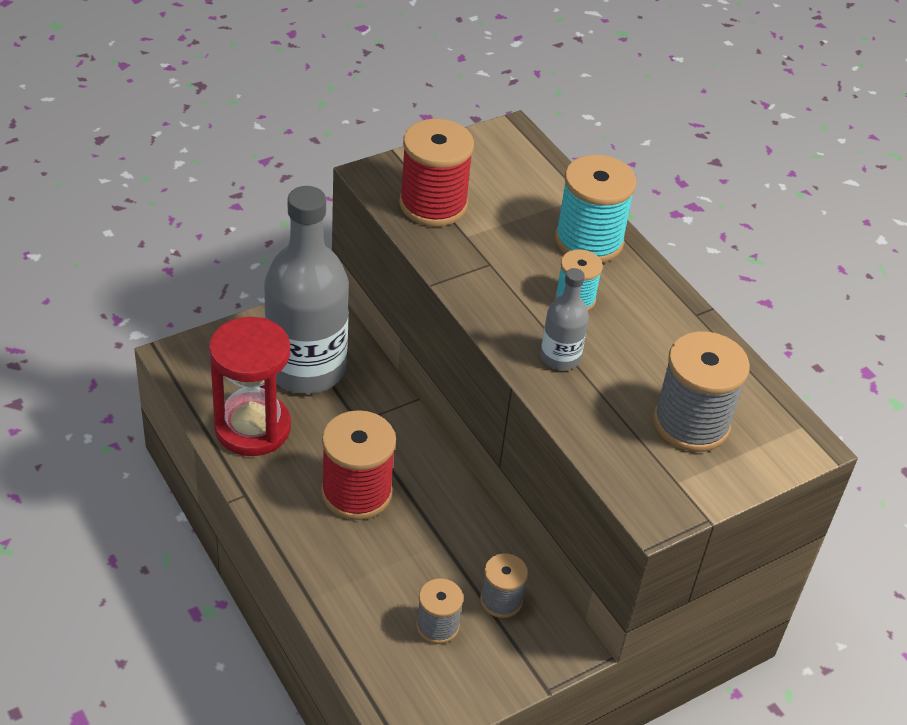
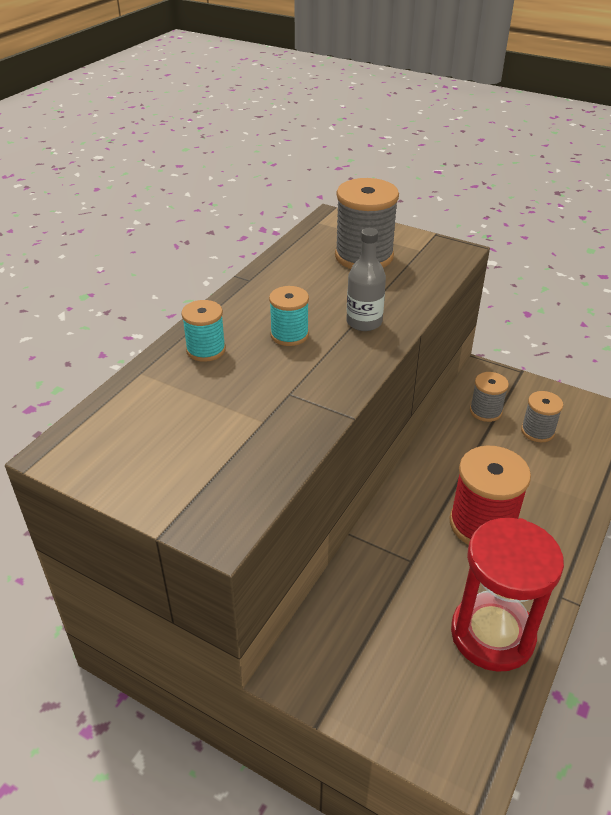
camera: 115 degrees left, 5 degrees down
(306, 368) = (386, 635): grey bottle -> none
(433, 204) = (235, 461): red spool -> none
(589, 241) = (206, 350): turquoise spool -> turquoise spool, size x0.57

